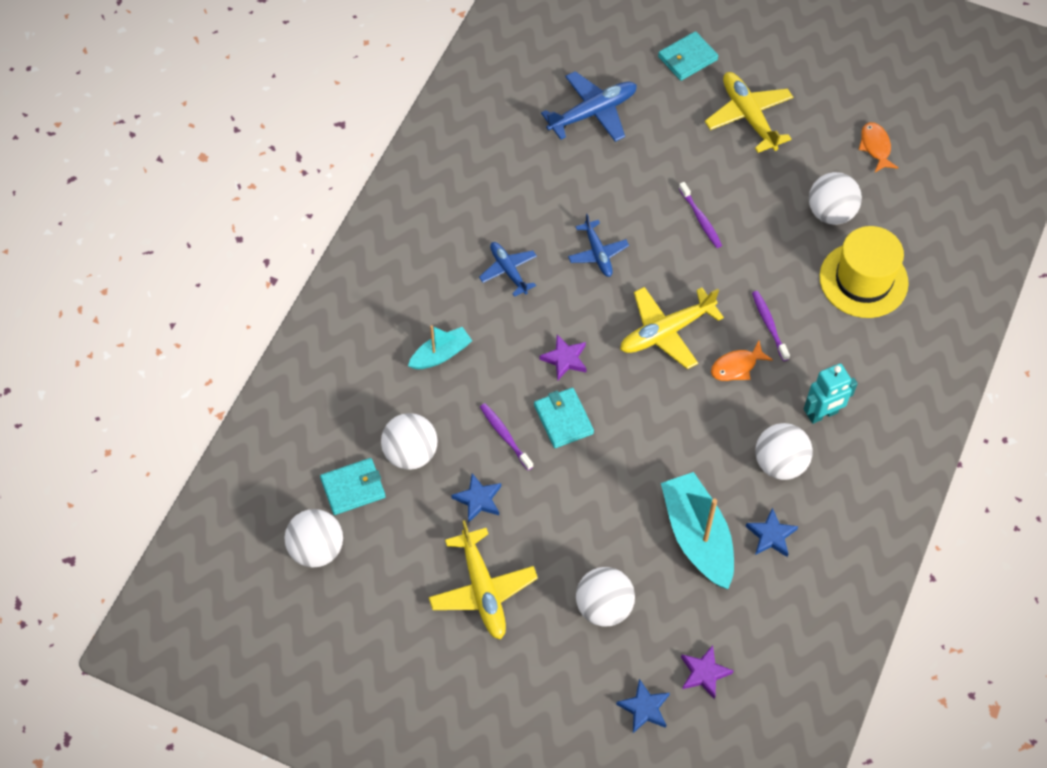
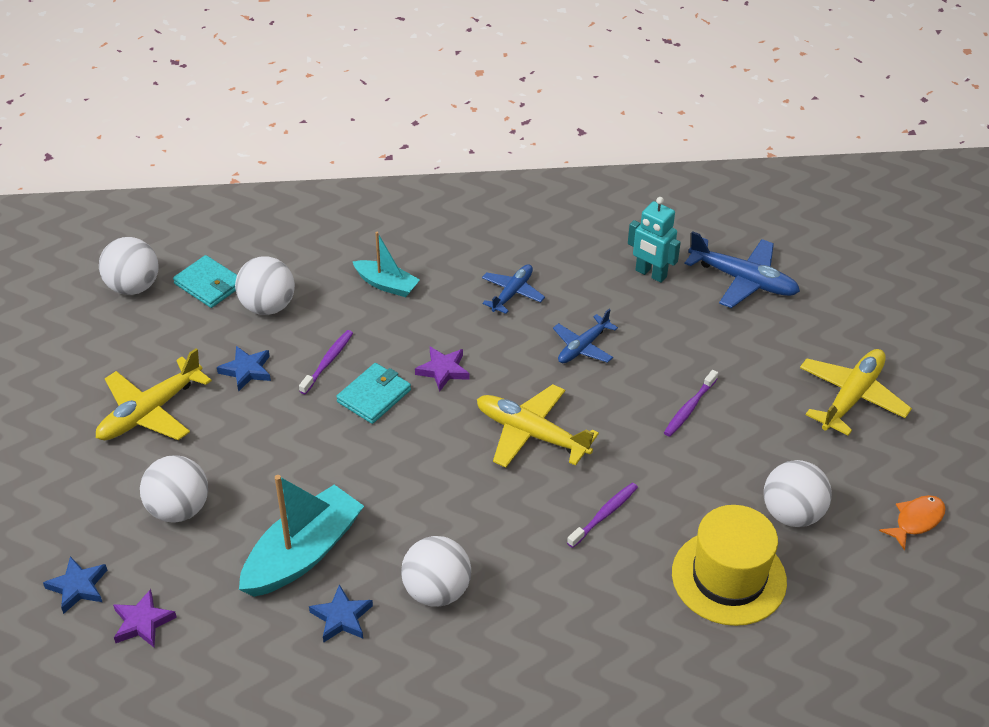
camera: 60 degrees right, 15 degrees down
(687, 58) = (876, 322): turquoise wallet -> none
(736, 366) = (531, 507): orange fish -> none
(822, 414) = (525, 606): turquoise robot -> turquoise robot (650, 274)

